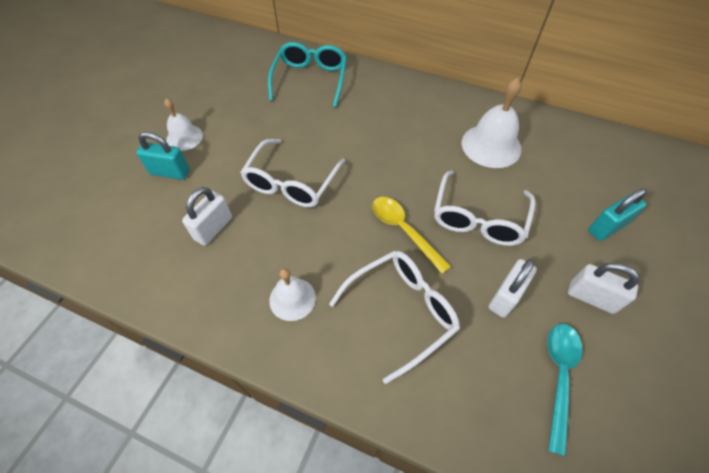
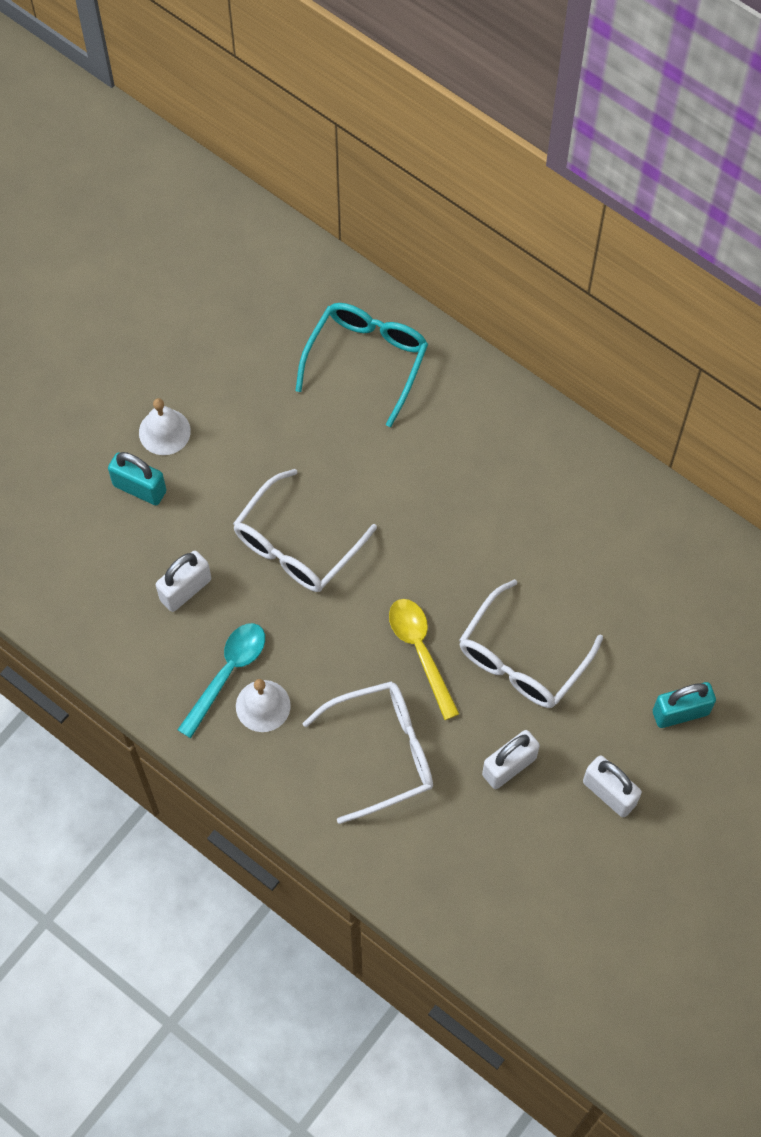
camera: 15 degrees right, 10 degrees up
(491, 145) = (590, 550): white bell -> none
(559, 376) = (526, 864): turquoise spoon -> turquoise spoon (228, 673)

